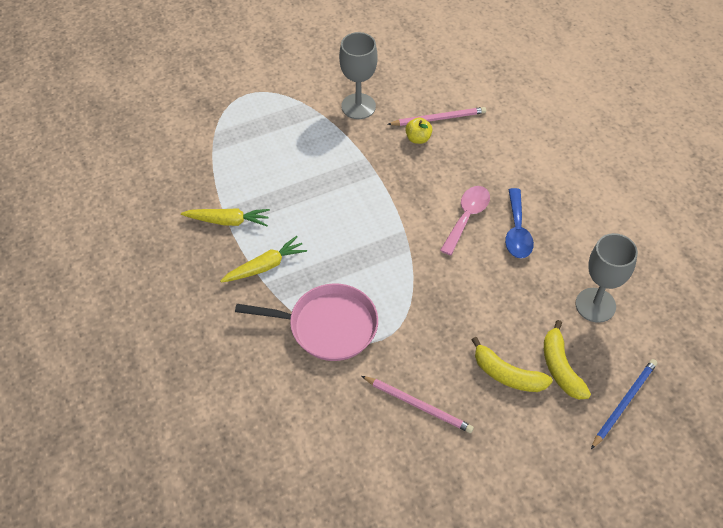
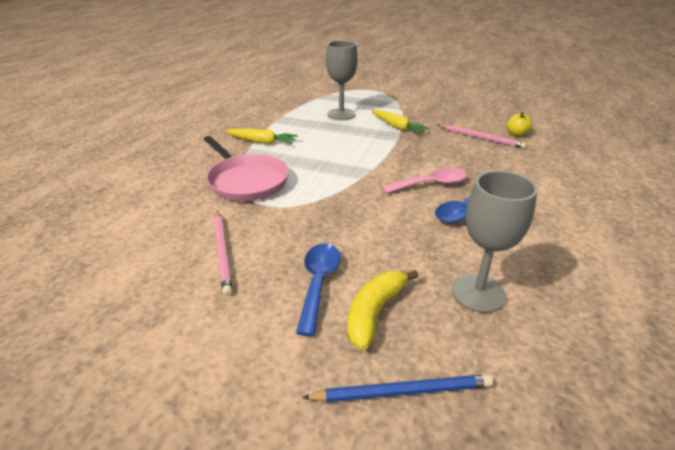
camera: 45 degrees right, 20 degrees down
(228, 221) = (277, 120): yellow carrot -> yellow carrot (397, 127)
(358, 106) = (430, 114): grey goblet -> grey goblet (341, 114)
(418, 138) = (451, 139): yellow apple -> yellow apple (516, 134)
(507, 375) = (318, 282): yellow banana -> blue spoon

